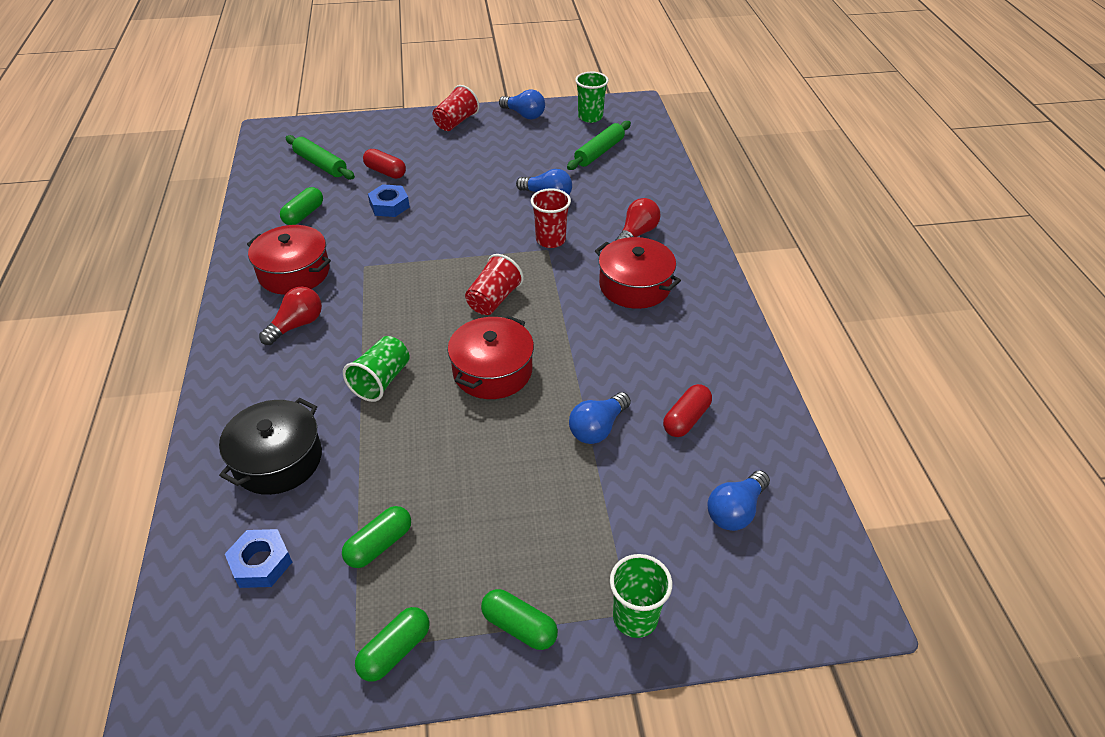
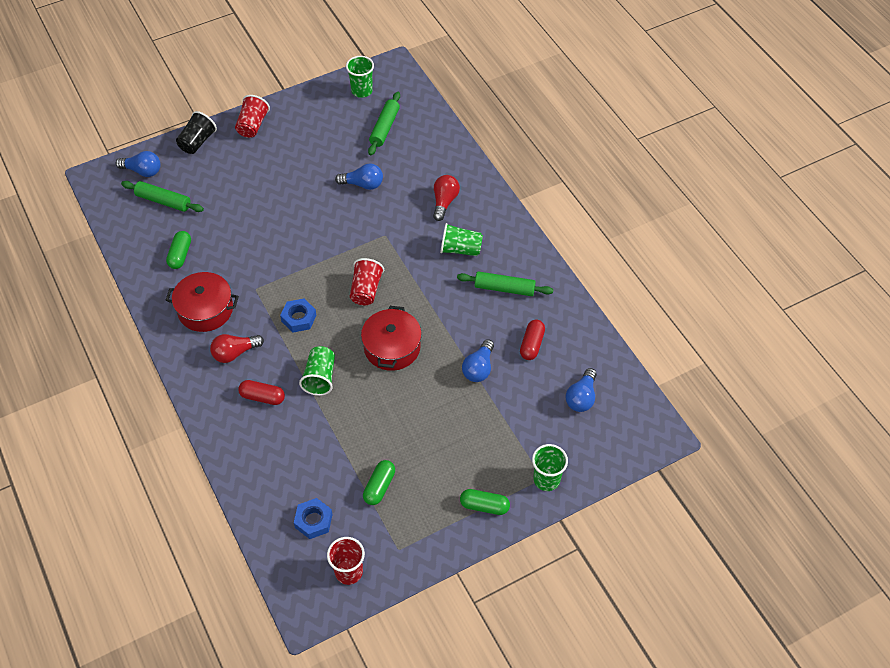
camera: 20 degrees left, 10 degrees up
(278, 460) = (283, 454): black pot -> none
(297, 325) = (235, 353): red light bulb -> red light bulb turned 135 degrees counterclockwise
(385, 172) = (222, 194): red capsule -> red capsule (262, 397)
(389, 205) = (244, 227): blue nut -> blue nut (299, 318)
(390, 124) = (197, 142): none -> black cup
(395, 651) = (421, 542): green capsule -> none
(524, 115) = (306, 102): blue light bulb -> blue light bulb (142, 171)
(550, 240) = (383, 225): red cup -> red cup (348, 572)
(635, 285) = (460, 249): red pot -> green cup
(674, 342) = (504, 288): none -> green rolling pin

